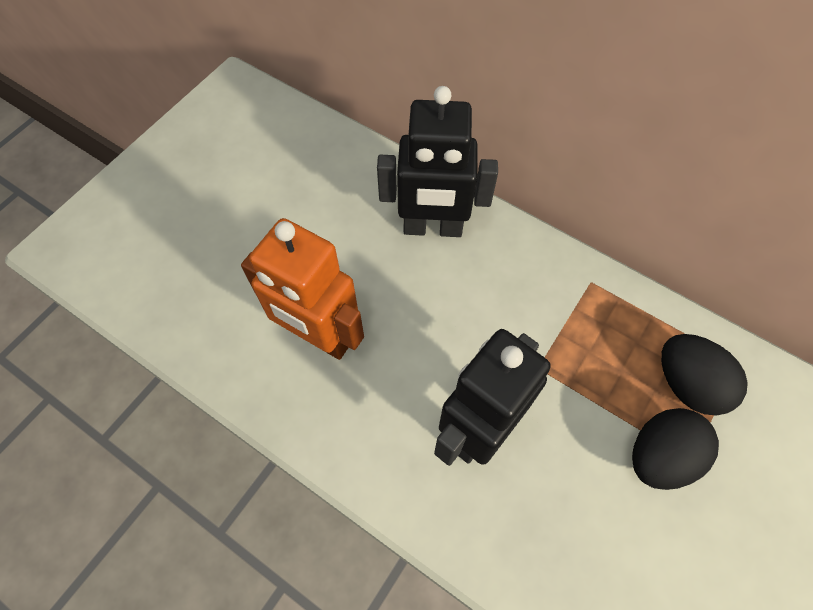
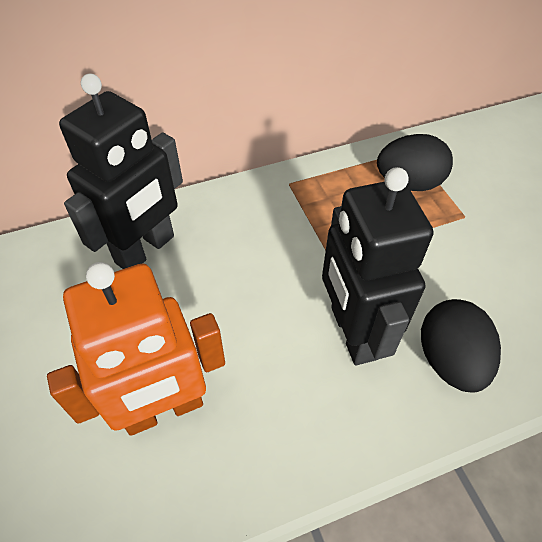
camera: 55 degrees left, 10 degrees down
(659, 456) = (451, 231): black egg -> black egg (449, 360)

